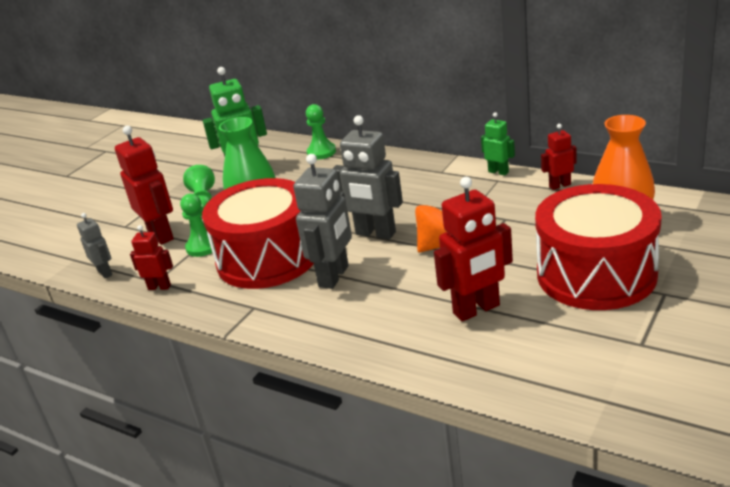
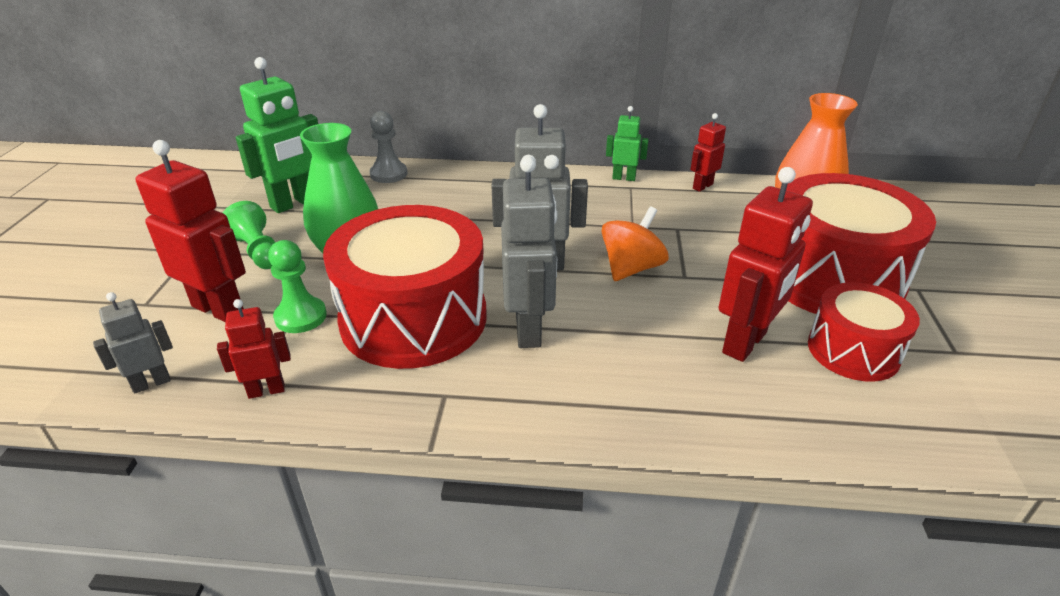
camera: 30 degrees left, 5 degrees up
(105, 272) = (151, 383): grey robot -> grey robot turned 60 degrees counterclockwise
(321, 152) = (388, 174): green pawn -> grey pawn
(555, 329) = (853, 351): none -> red drum

